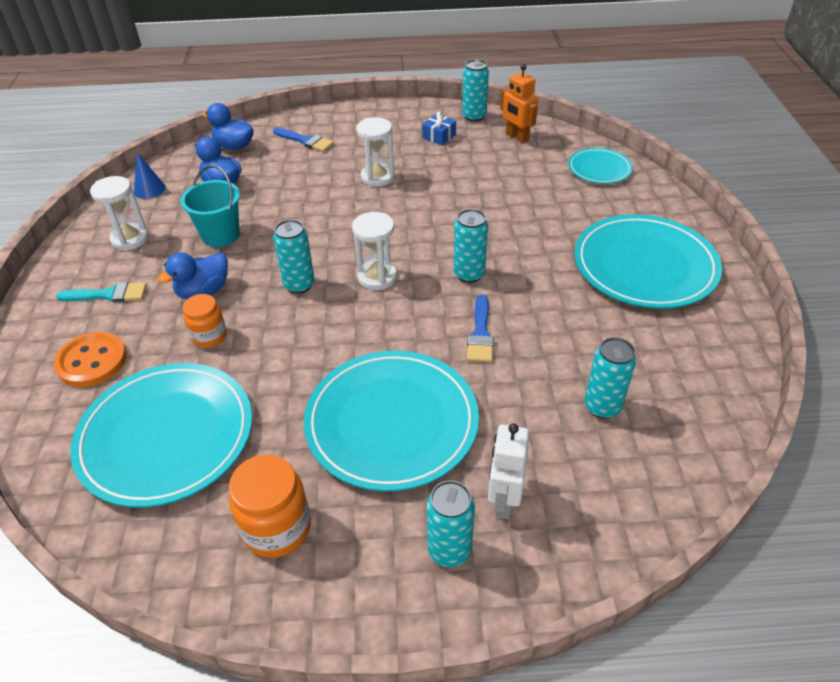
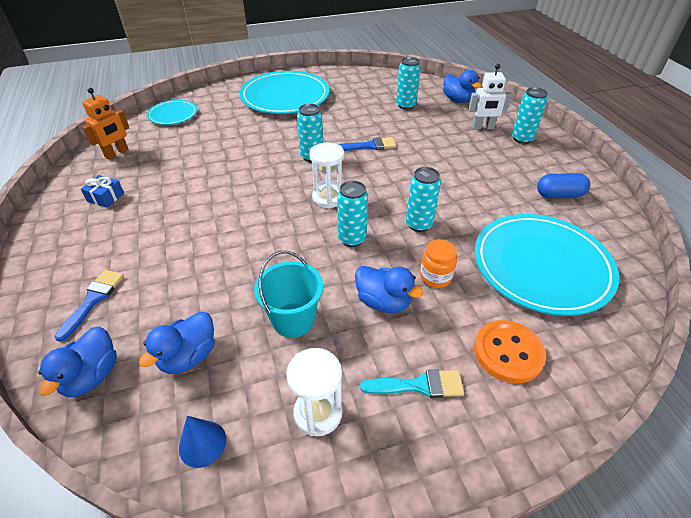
camera: 105 degrees left, 0 degrees up
(108, 294) = (419, 385): turquoise brush -> turquoise brush turned 105 degrees clockwise
(277, 528) = (559, 195): orange jar -> blue capsule
(377, 177) = (179, 225): white hourglass -> none
(391, 422) = (459, 168): turquoise plate -> none
(474, 116) = (70, 181): turquoise can -> turquoise can (419, 224)
(617, 496) = (457, 100): none -> blue duck

